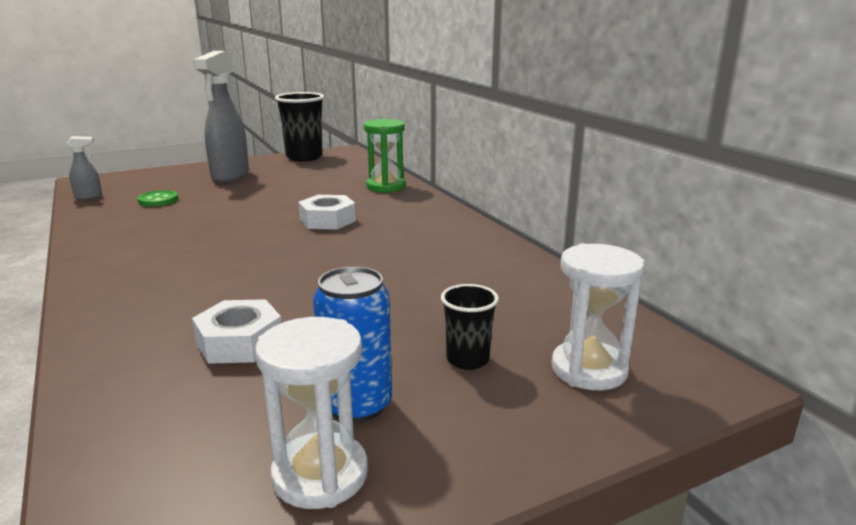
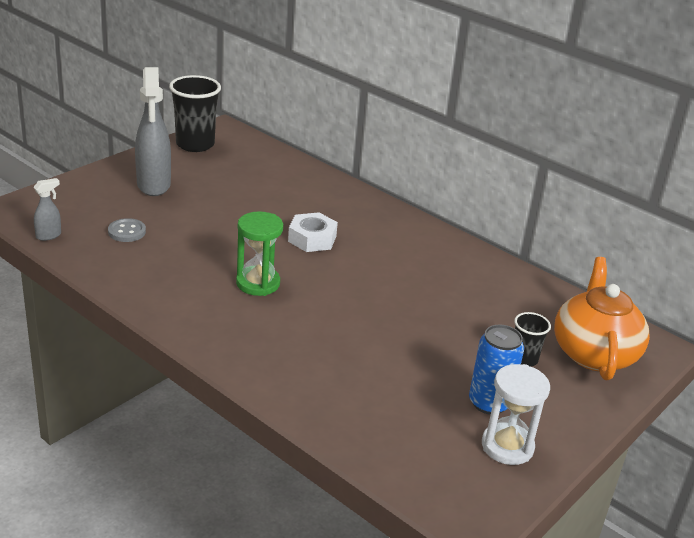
camera: 25 degrees left, 10 degrees up
(158, 200) = (127, 232): green button -> grey button
(240, 342) = (375, 373): white nut -> none
(386, 187) = (319, 185): green hourglass -> green hourglass (258, 283)
(589, 369) = (594, 353): white hourglass -> orange teapot

